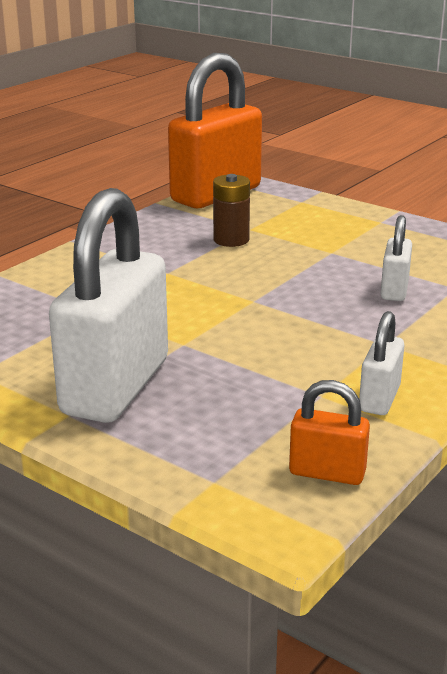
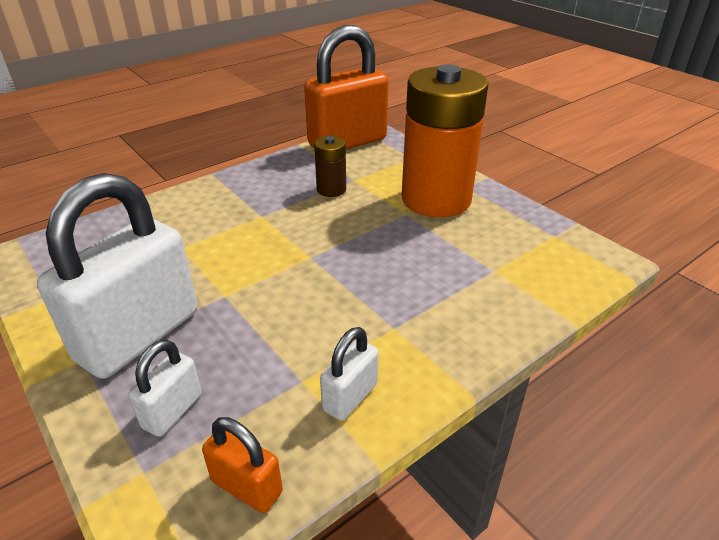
camera: 15 degrees right, 10 degrees up
(356, 235) = (436, 199): none -> orange battery
(394, 290) = (436, 265): white padlock -> white padlock (172, 411)

